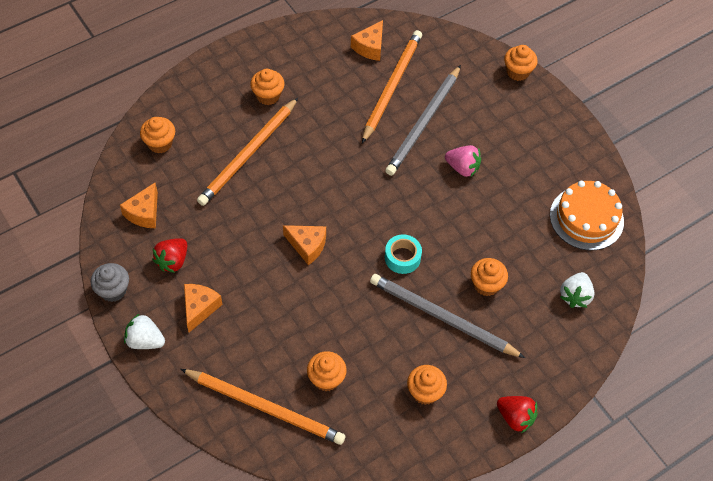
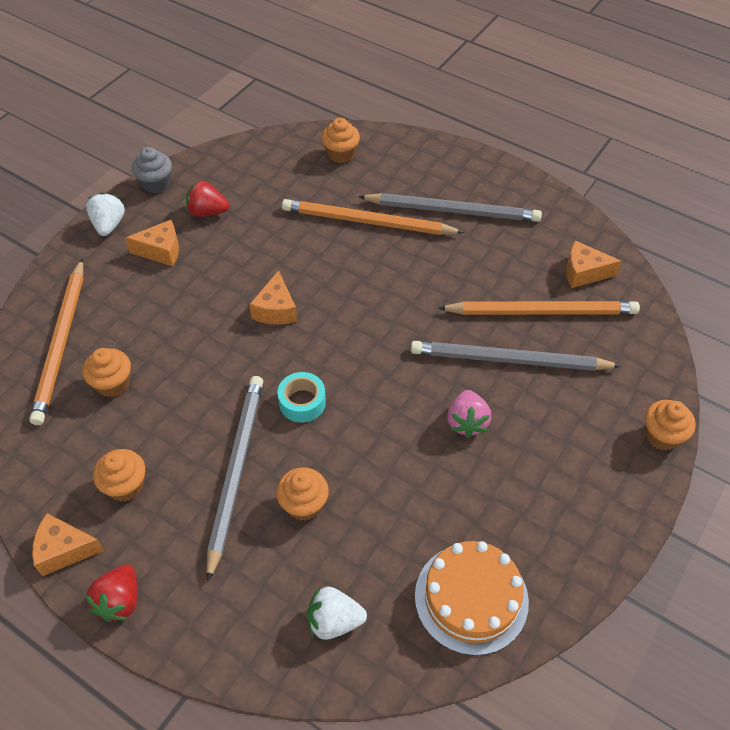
camera: 70 degrees right, 5 degrees down
(144, 213) = (253, 172): orange cheese -> orange cheese (64, 550)
(268, 96) = (453, 211): orange cupcake -> grey pencil

